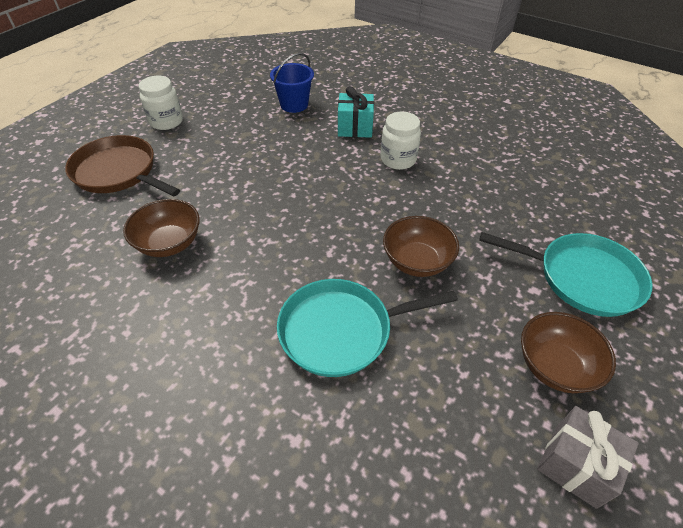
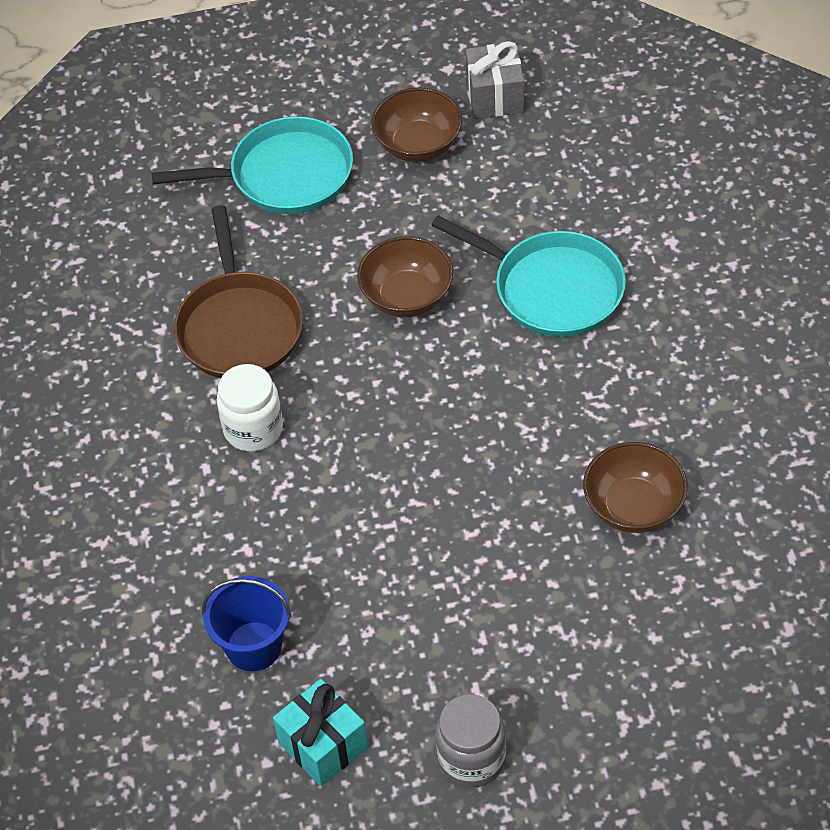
camera: 130 degrees left, 5 degrees up
(118, 172) = (616, 686): brown pan -> brown pan (239, 327)
(166, 121) = (472, 759): white jar -> grey jar
(355, 128) = (231, 526): turquoise gift -> turquoise gift (323, 745)
(582, 278) = (285, 175): turquoise pan -> turquoise pan turned 105 degrees clockwise

